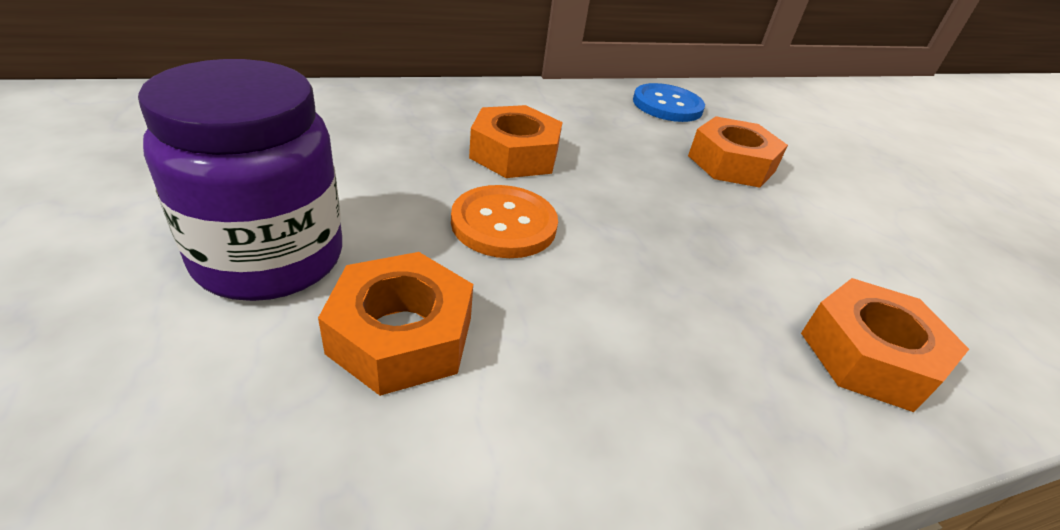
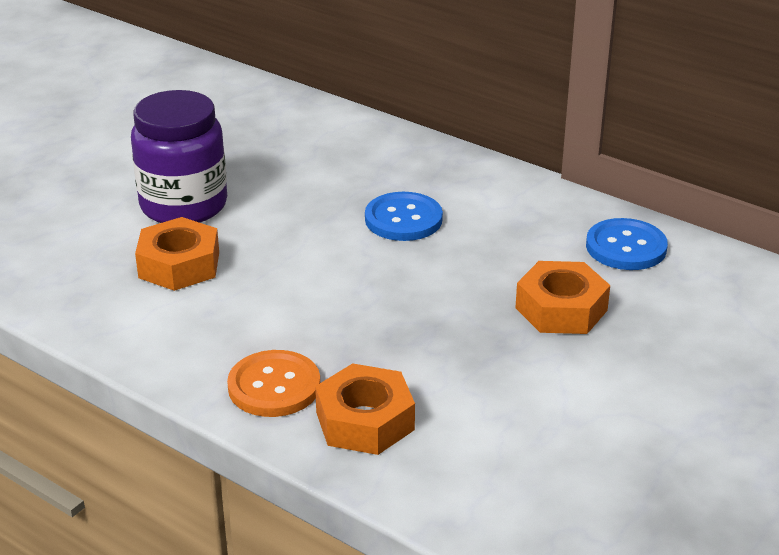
camera: 60 degrees right, 5 degrees down
(504, 224) = (312, 251): orange button -> orange button (274, 386)
(514, 154) = (403, 219): orange nut -> blue button

